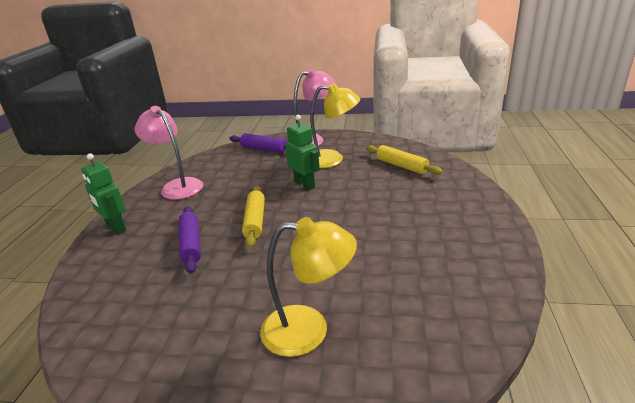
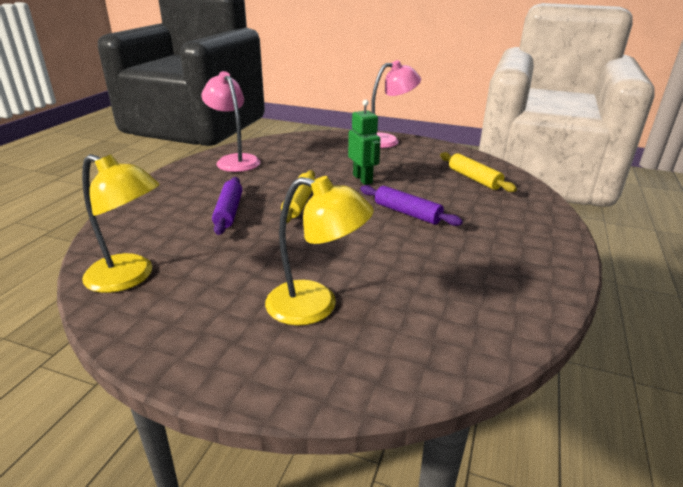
camera: 10 degrees right, 0 degrees up
(116, 227) = (163, 186): green robot -> none
(264, 149) = (333, 141): purple rolling pin -> purple rolling pin (407, 213)
(332, 160) = (401, 162): yellow lamp -> yellow lamp (130, 277)

